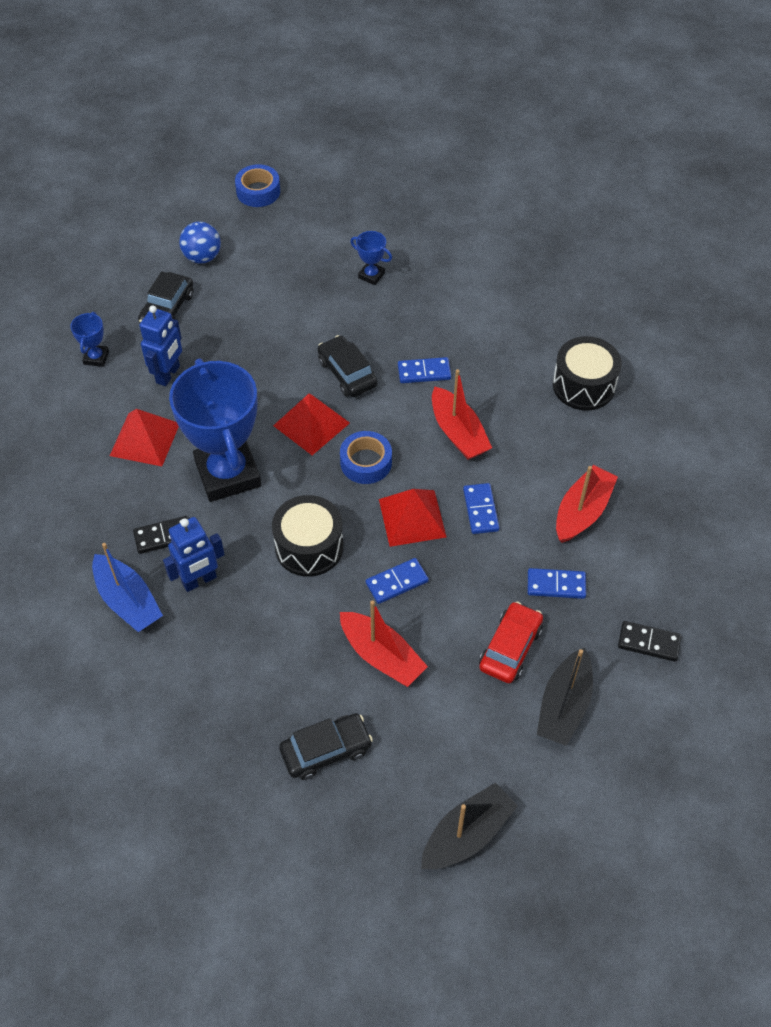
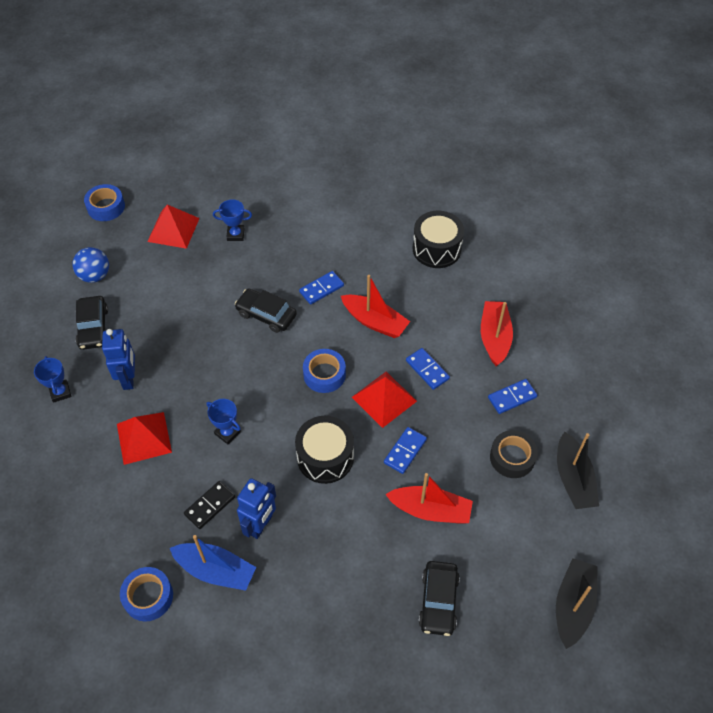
camera: 30 degrees left, 0 degrees up
(50, 592) = (148, 596): none -> blue tape
(227, 474) = (227, 433): blue trophy -> blue trophy, size x0.41
(311, 424) = (265, 365): red pyramid -> red pyramid (173, 229)
(326, 750) = (438, 601): black car -> black car turned 150 degrees clockwise
(510, 648) = (512, 457): red car -> black tape
(648, 643) = (596, 406): black domino -> none

